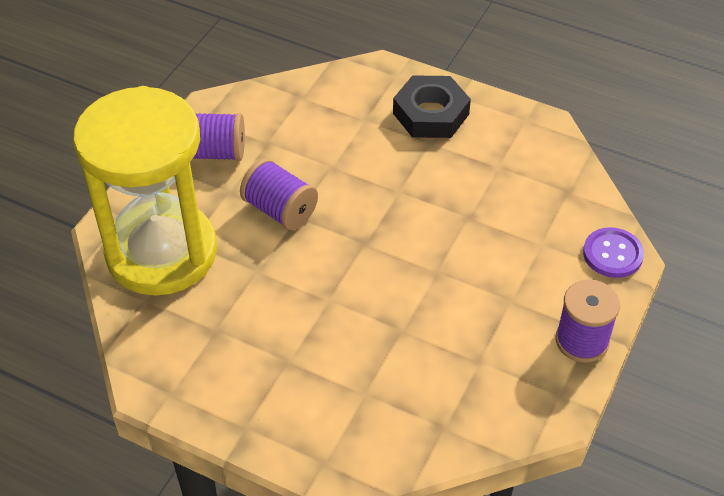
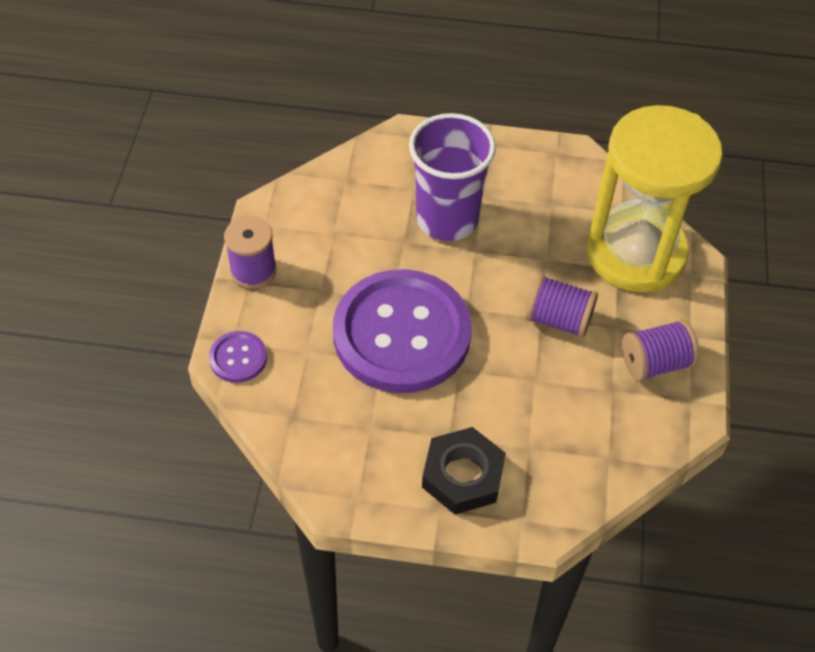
camera: 160 degrees right, 5 degrees up
(343, 343) = (447, 219): none -> purple cup
(441, 236) = (402, 334): none -> purple button

